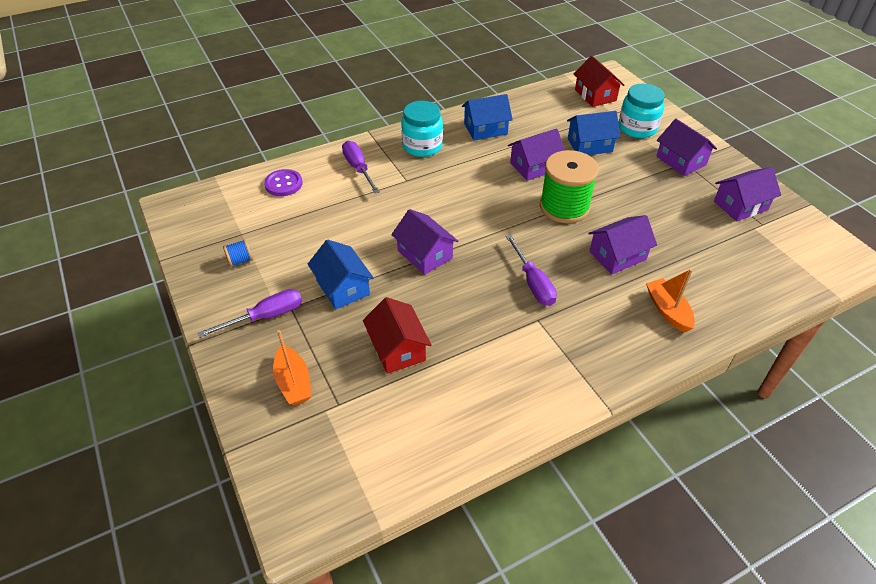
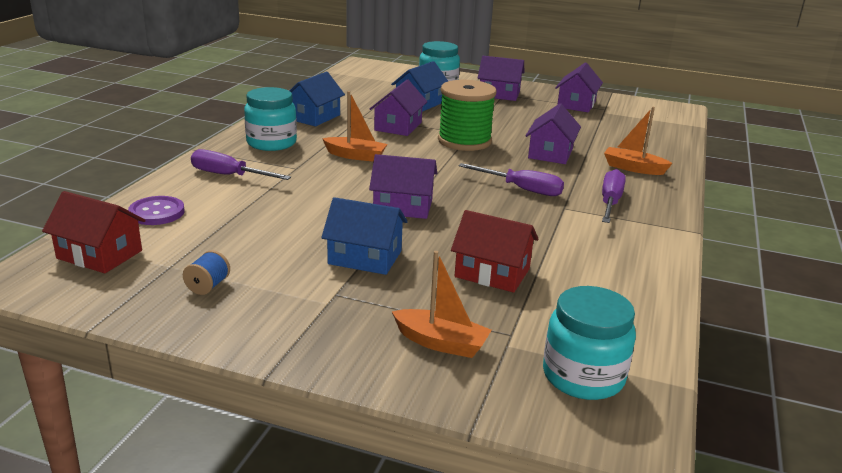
camera: 45 degrees left, 20 degrees down
(265, 316) = (320, 313): purple screwdriver -> purple screwdriver (610, 202)
(331, 464) = (583, 376): none -> turquoise jar
(460, 186) = (355, 156): none -> orange boat
(595, 95) = (373, 77): red house -> red house (99, 254)

